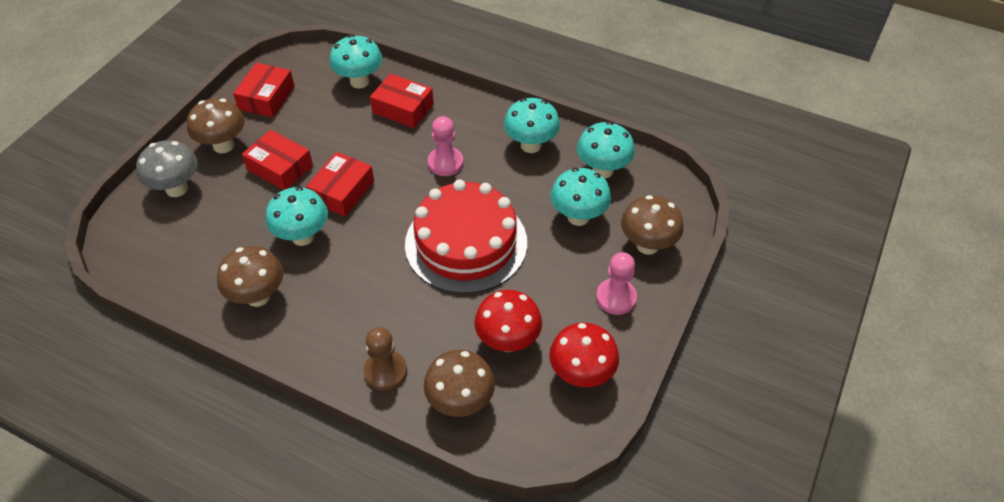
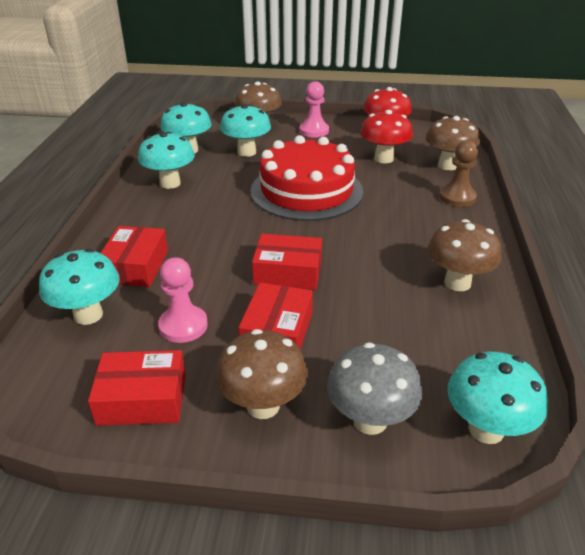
camera: 110 degrees left, 15 degrees down
(303, 236) = (365, 279): turquoise mushroom -> turquoise mushroom (486, 429)
(445, 163) = (213, 221): pink pawn -> pink pawn (183, 326)

